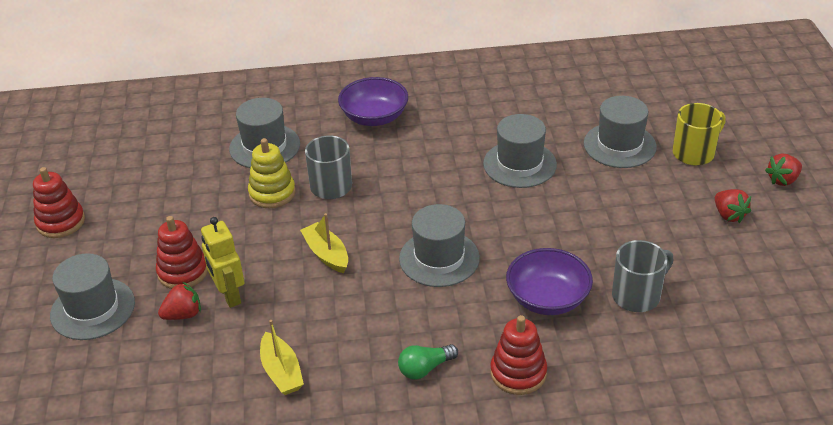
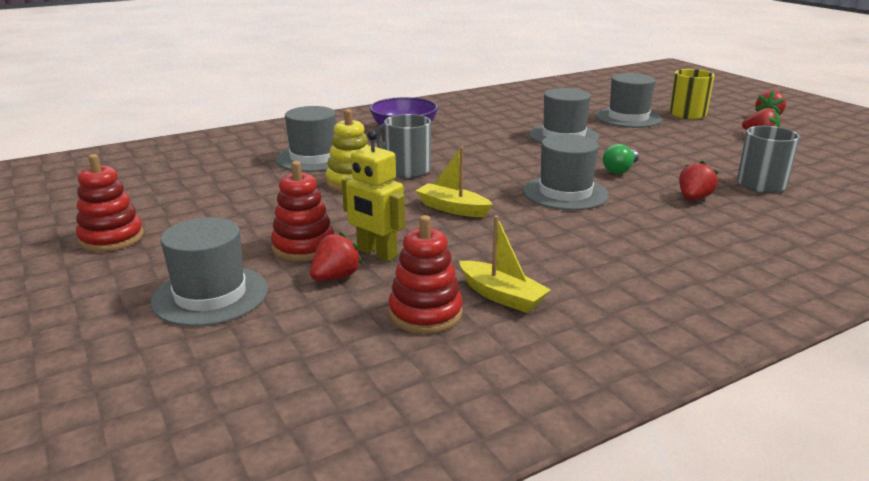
camera: 25 degrees left, 15 degrees down
(425, 368) = (649, 261): green light bulb -> green light bulb (620, 170)
(518, 373) = (738, 246): red stacking toy -> red stacking toy (425, 313)
(547, 298) = (693, 198): purple bowl -> red strawberry

